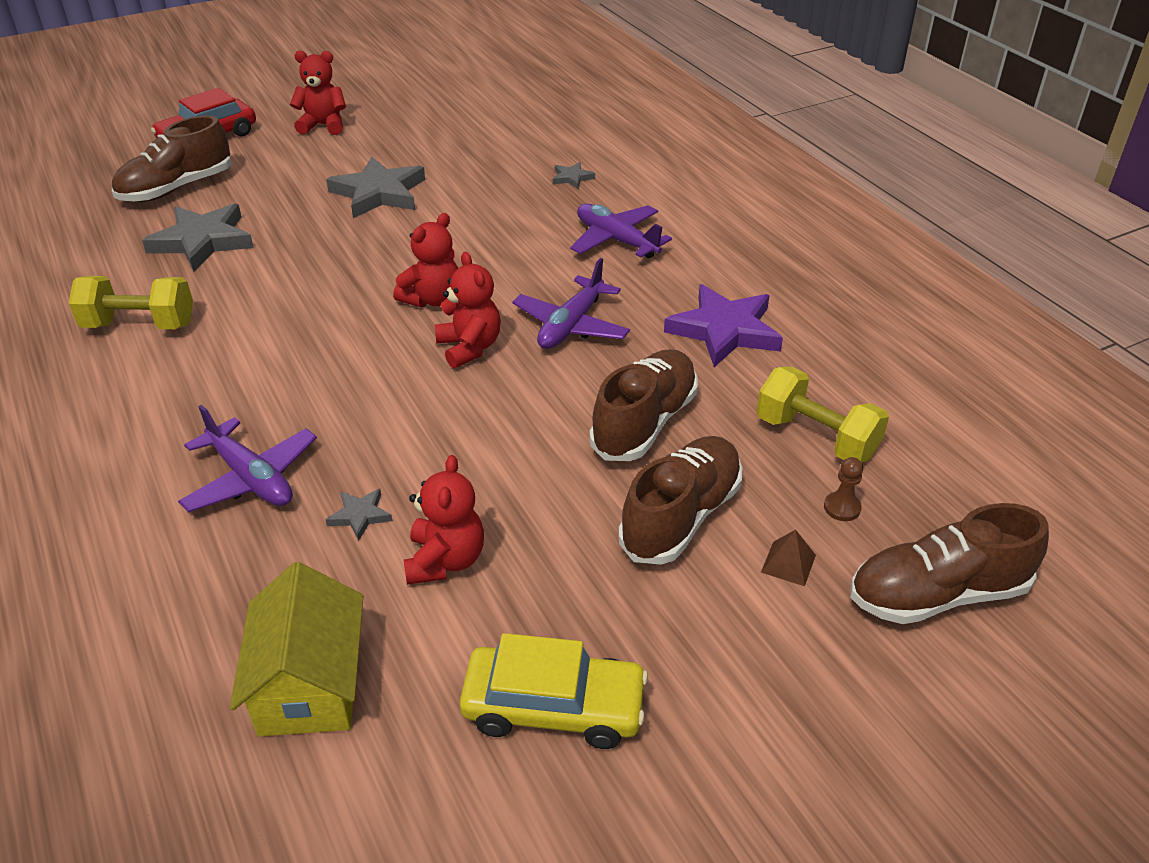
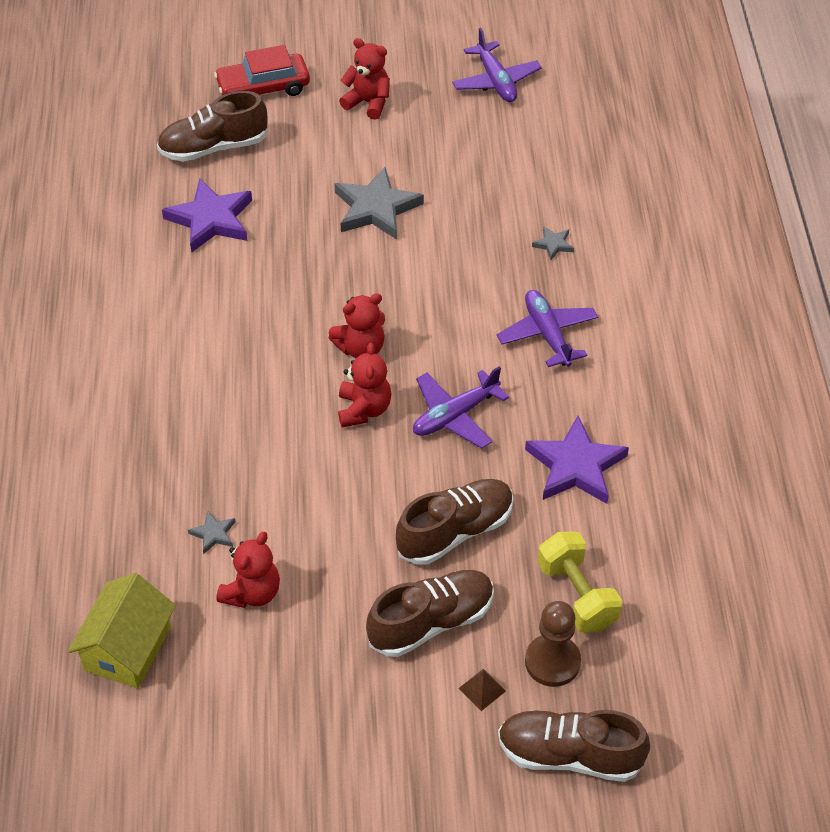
camera: 25 degrees right, 10 degrees up
(139, 325) = (132, 297): yellow dumbbell -> none
(203, 241) = (211, 219): grey star -> purple star
(251, 478) = (155, 473): purple plane -> purple plane (496, 81)
(554, 707) = (265, 725): yellow car -> none
(842, 508) = (552, 662): brown pawn -> brown pawn, size x1.93

